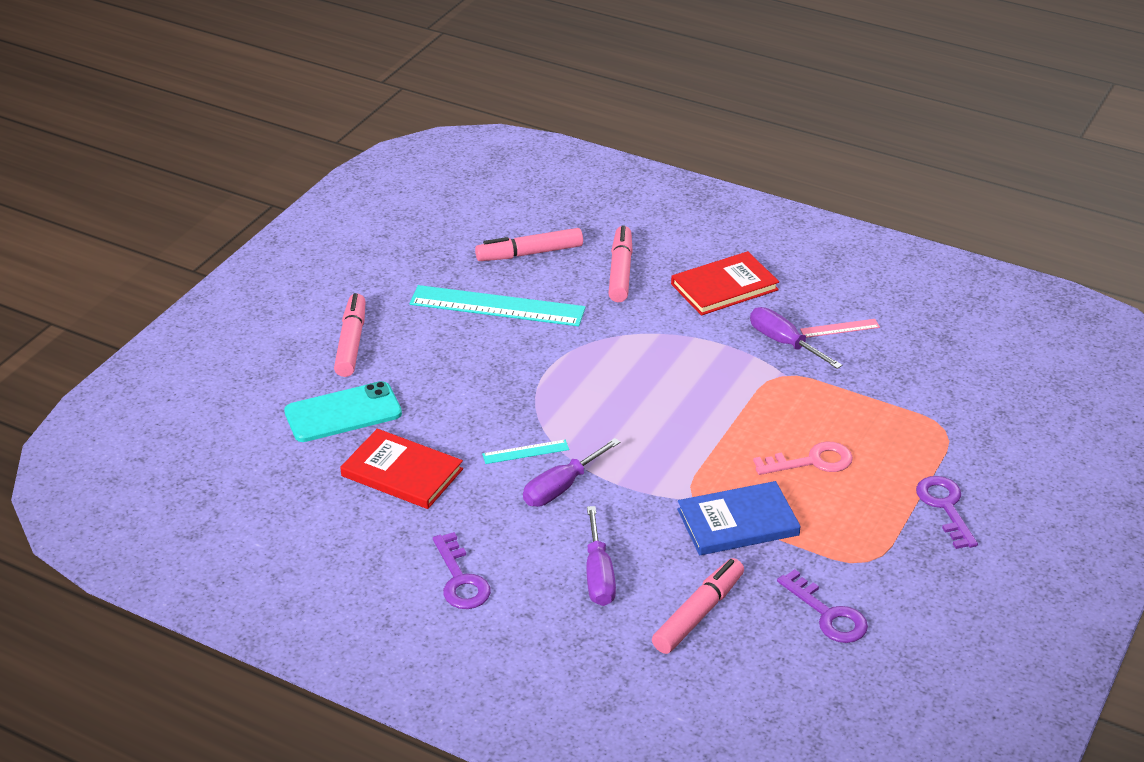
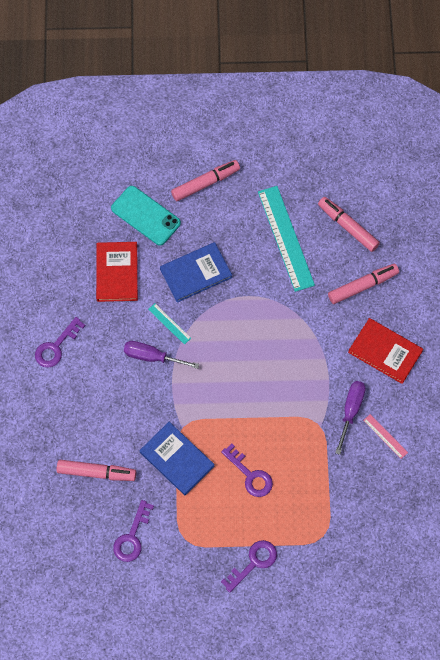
camera: 60 degrees right, 30 degrees up
(473, 400) = (196, 273): none -> blue book
(598, 575) = (97, 410): purple screwdriver -> none
(811, 461) = (250, 475): pink key -> purple key

